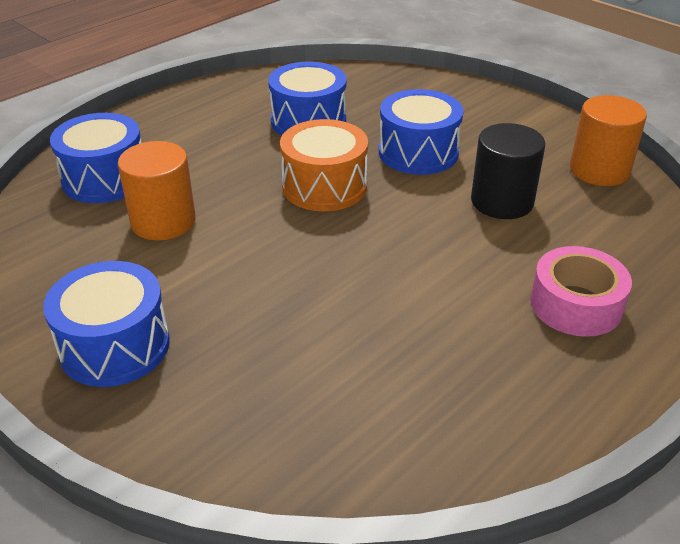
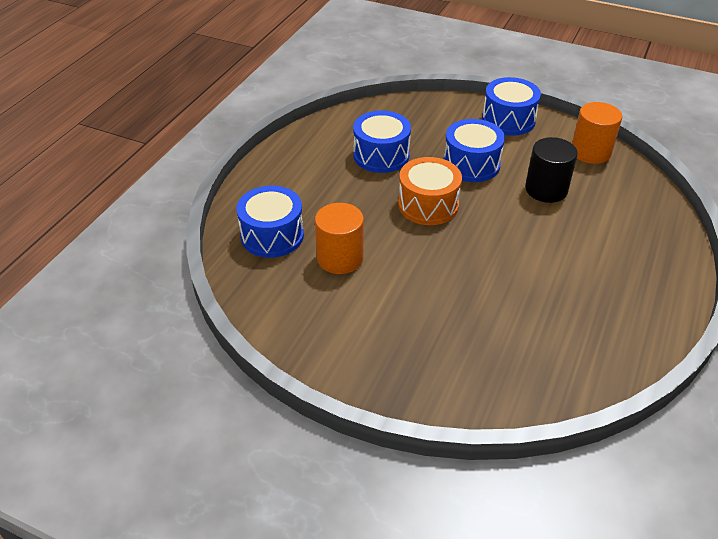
camera: 20 degrees left, 5 degrees up
(115, 346) = (378, 353): blue drum -> blue drum (508, 120)
(576, 304) = (629, 250): pink tape -> none

